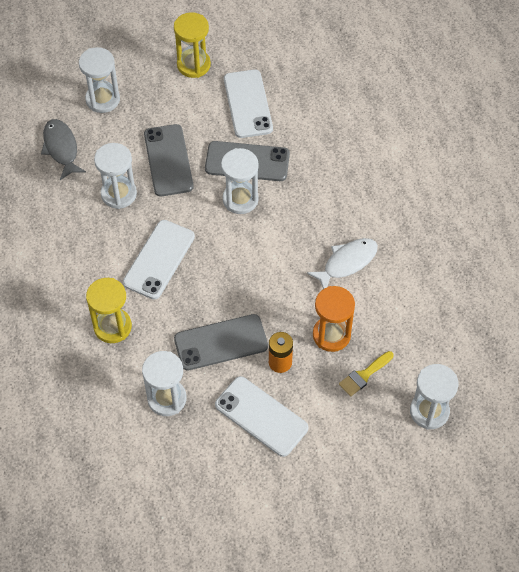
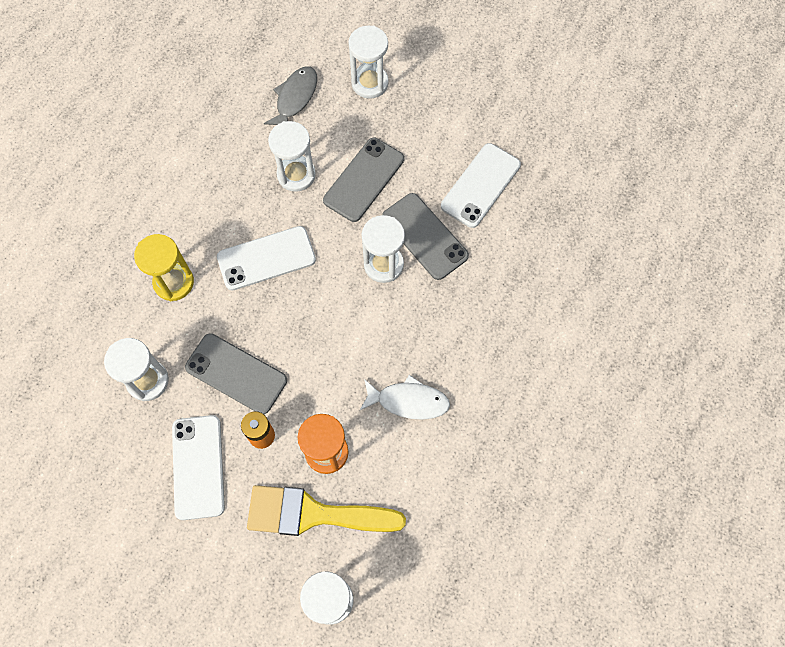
camera: 45 degrees right, 10 degrees up
(193, 65) = (473, 113): yellow hourglass -> none
(364, 375) = (314, 513): yellow brush -> yellow brush, size x2.11

